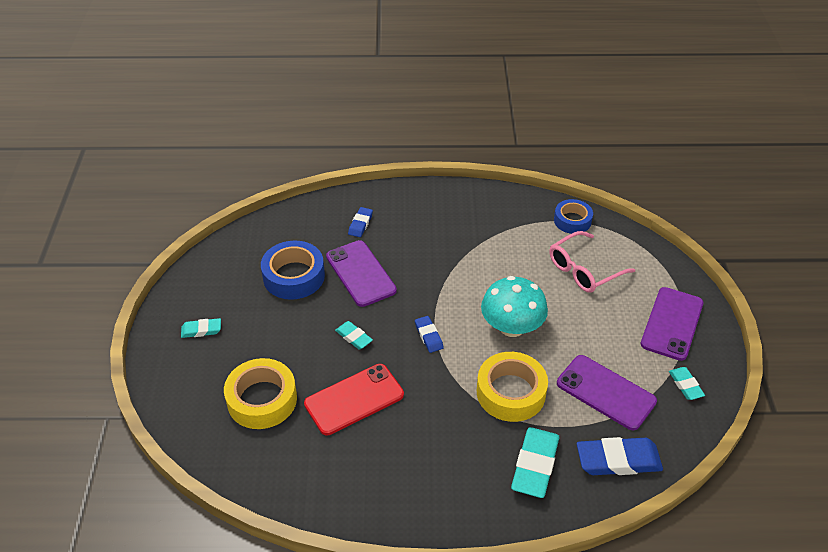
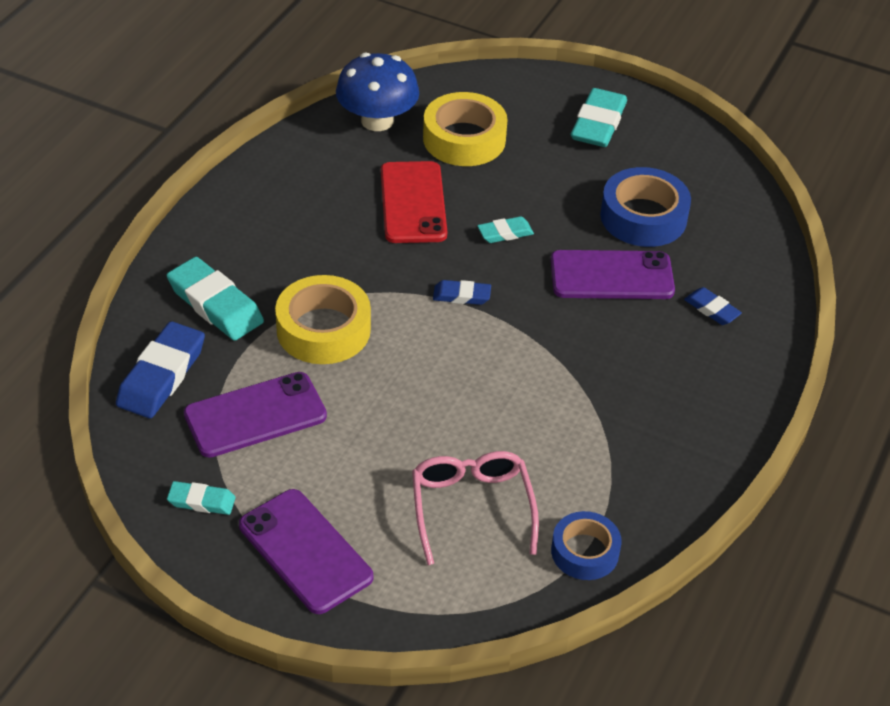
camera: 115 degrees right, 0 degrees up
(201, 330) = (598, 123): turquoise eraser -> turquoise eraser, size x1.84
(268, 465) = (377, 121): none -> blue mushroom
(512, 327) = (422, 378): turquoise mushroom -> none

